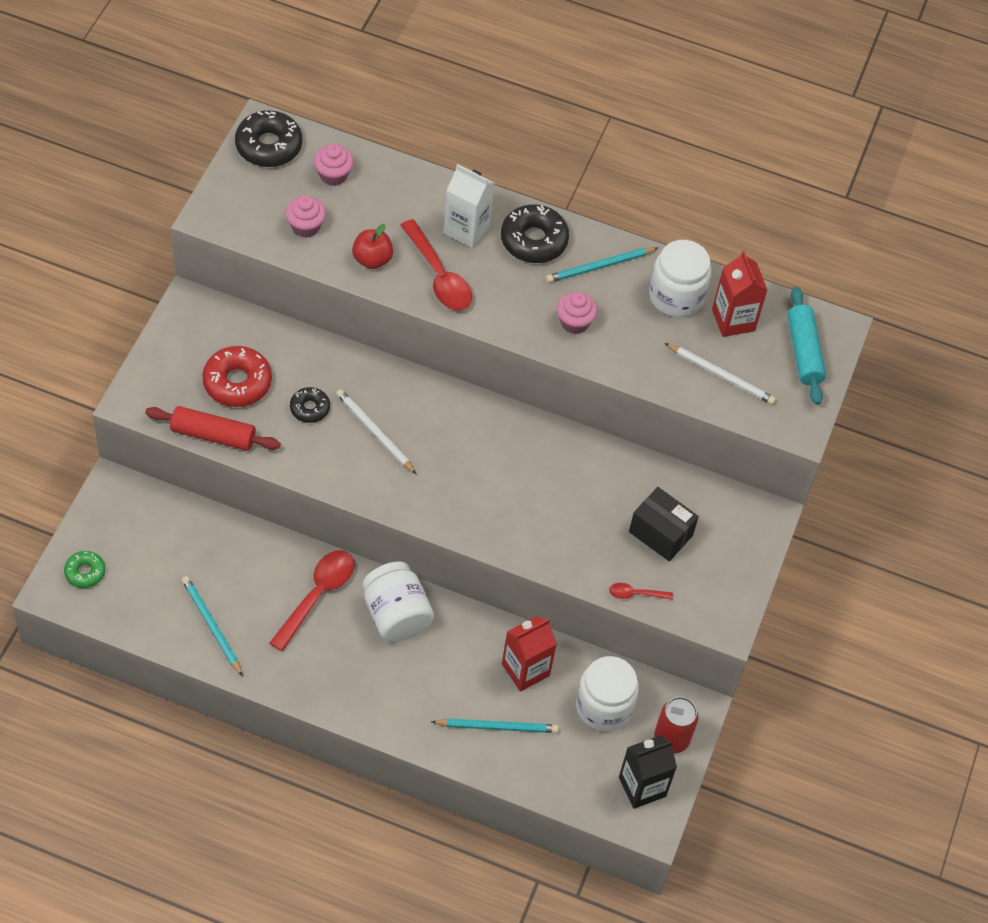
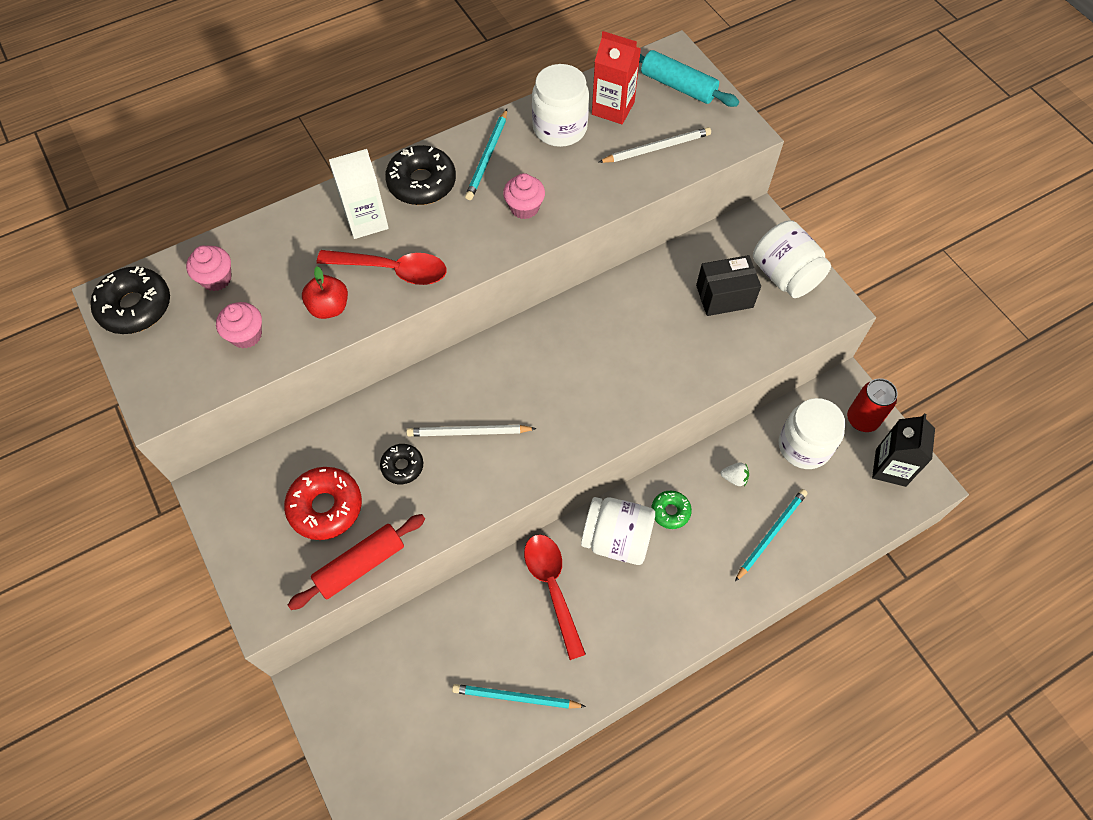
camera: 45 degrees left, 5 degrees up
(85, 572) = (376, 774): green donut -> green donut (670, 511)
(525, 670) = (734, 478): red carton -> white strawberry
(635, 594) = (766, 349): red spoon -> none
(724, 567) = (785, 275): none -> white jar

